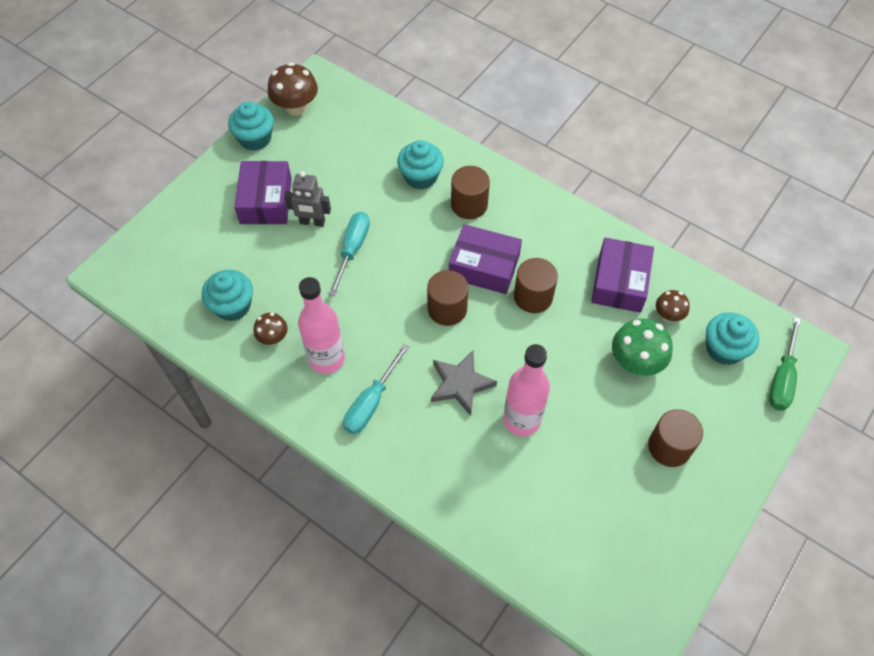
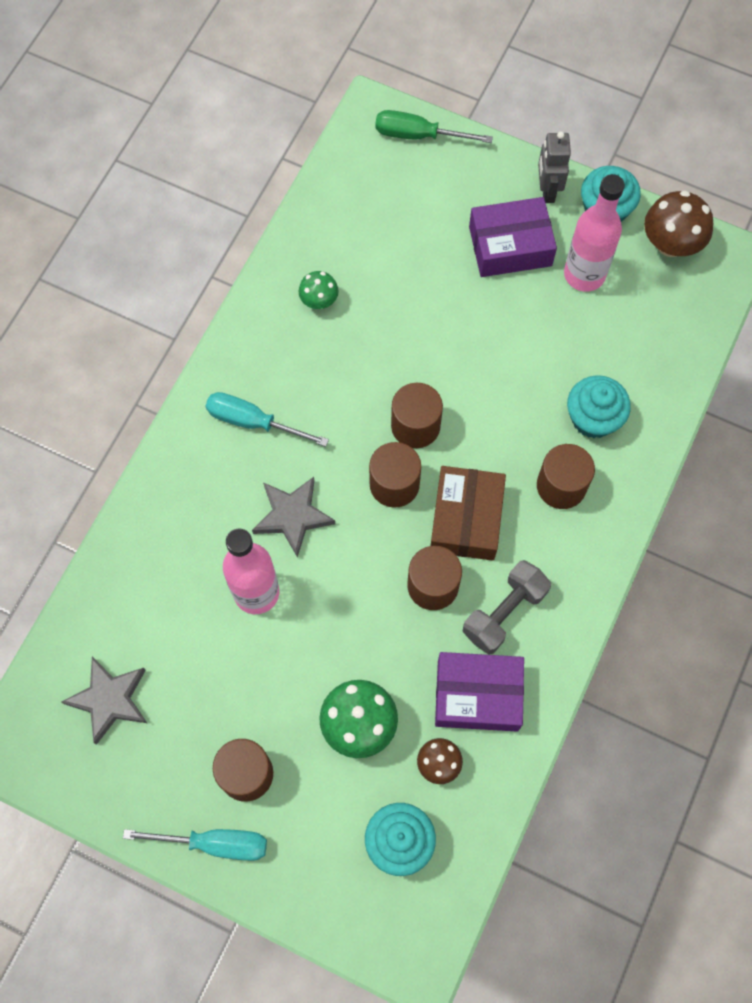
camera: 80 degrees right, 10 degrees up
(233, 306) = (353, 249): turquoise cupcake -> none
(273, 337) = (319, 300): brown mushroom -> green mushroom
(312, 222) = (490, 305): grey robot -> grey robot (547, 190)
(326, 359) = (301, 363): pink bottle -> pink bottle (584, 274)
(352, 249) = (459, 359): turquoise screwdriver -> turquoise screwdriver (215, 843)
(401, 287) = (415, 426): none -> brown cylinder
(484, 267) = (466, 519): purple box -> brown box
(560, 255) = (504, 612): none -> grey dumbbell
(600, 548) = (109, 699): none -> grey star
(782, 378) = (367, 922): green screwdriver -> green screwdriver (418, 135)

